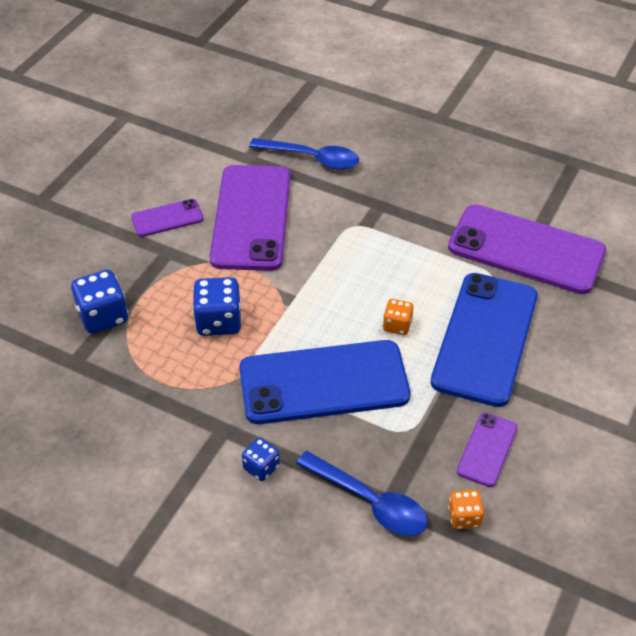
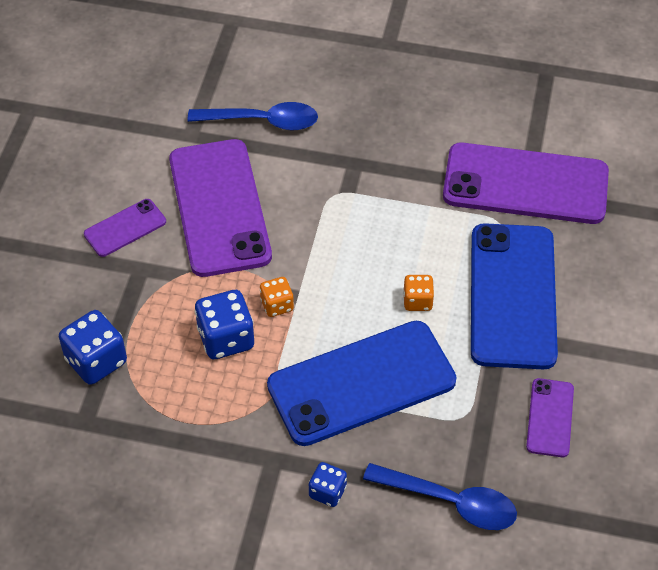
camera: 15 degrees left, 5 degrees up
(464, 517) = (548, 495): orange dice -> orange dice (277, 305)

